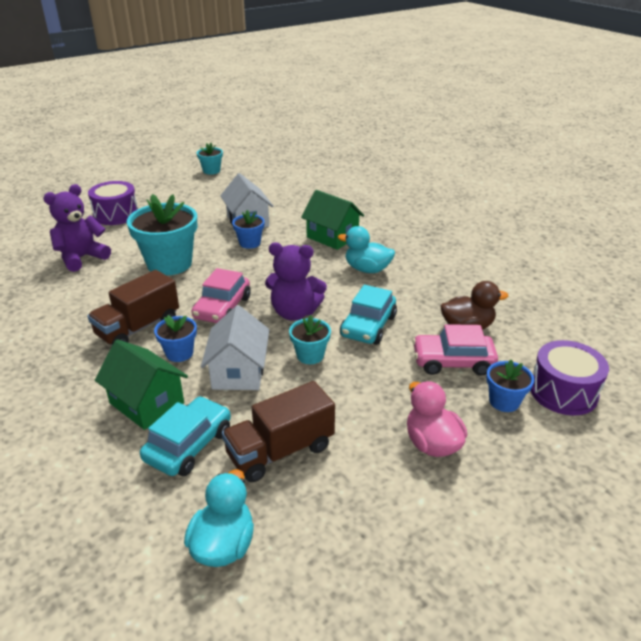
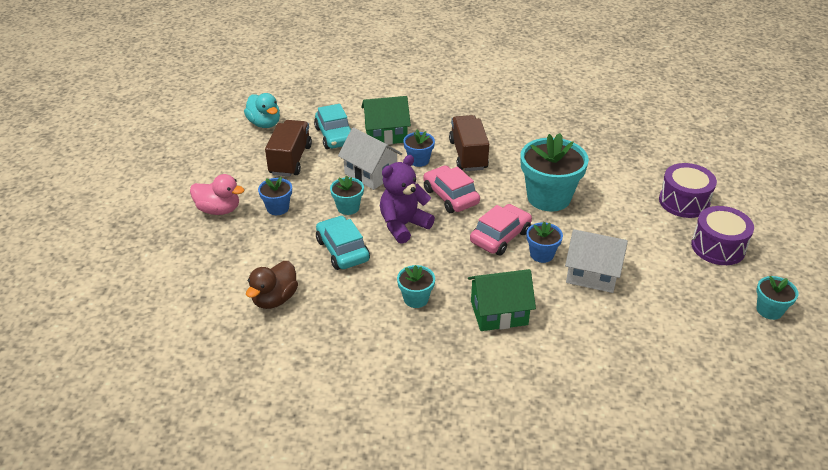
camera: 130 degrees right, 5 degrees up
(82, 258) = (604, 161): purple teddy bear -> none
(367, 269) = (416, 299): turquoise duck -> turquoise flower pot
(453, 362) = (256, 264): pink car -> pink car (500, 236)
(504, 401) = (198, 259): blue flower pot -> blue flower pot (277, 208)
(563, 392) = (164, 292): purple drum -> purple drum (718, 247)

